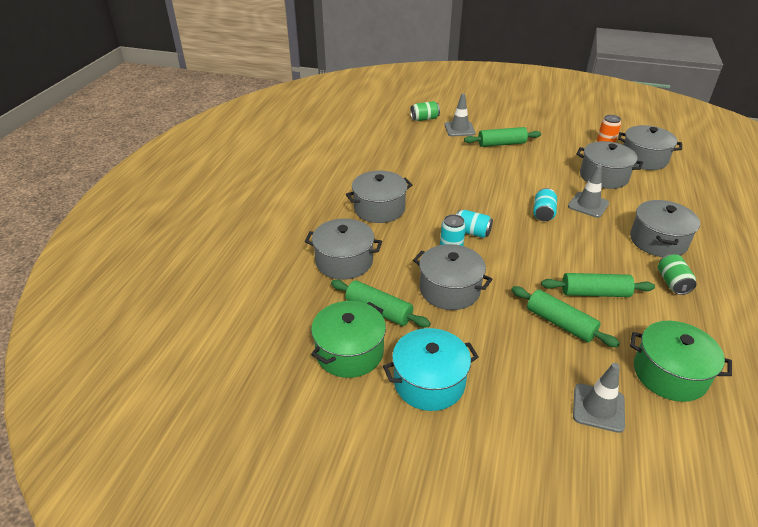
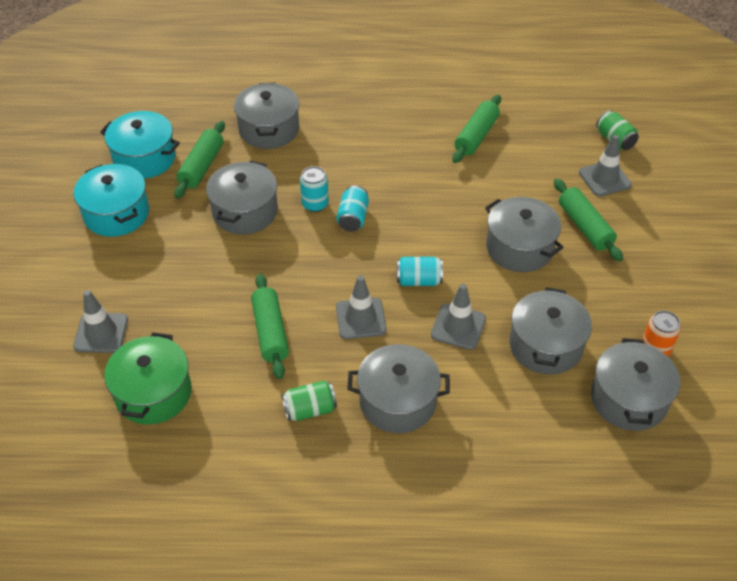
camera: 75 degrees right, 10 degrees up
(349, 352) = (144, 158): green pot -> turquoise pot
(379, 209) = (371, 136): grey pot -> grey pot (519, 248)
(560, 323) = (212, 302): green rolling pin -> green rolling pin (476, 136)
(580, 245) = (360, 318): none -> grey traffic cone

